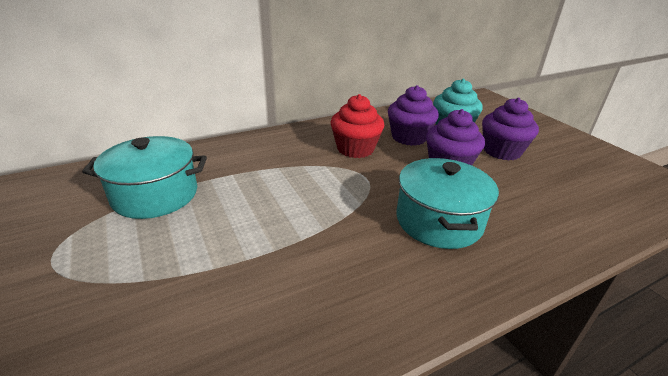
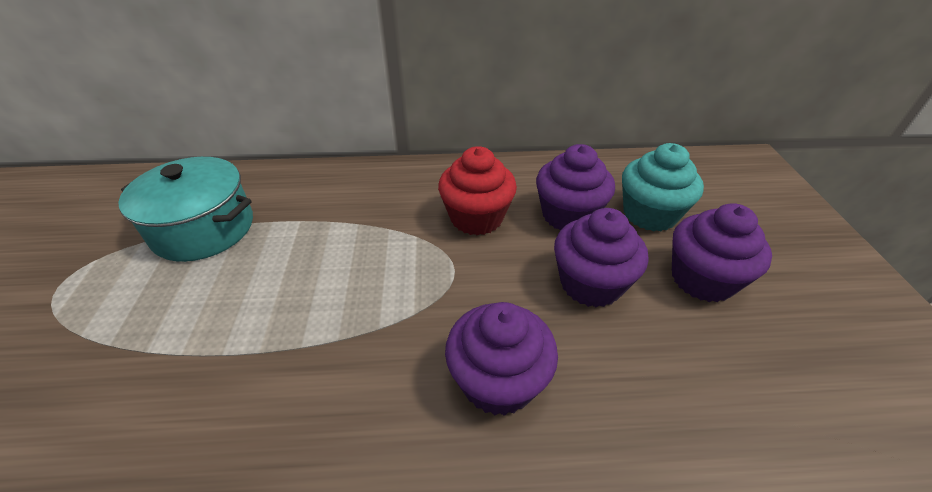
camera: 25 degrees right, 10 degrees up
(438, 221) = (498, 381): turquoise pot -> purple cupcake

